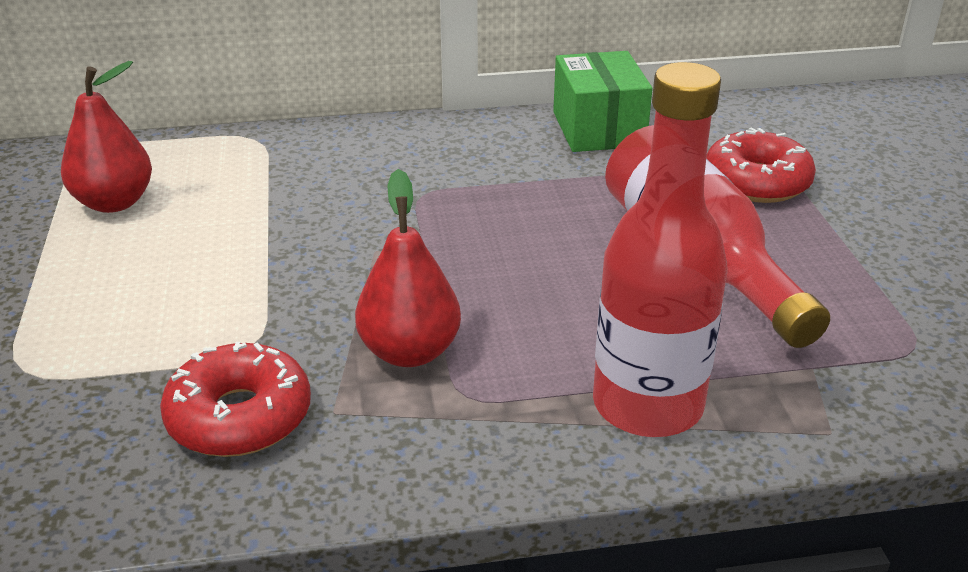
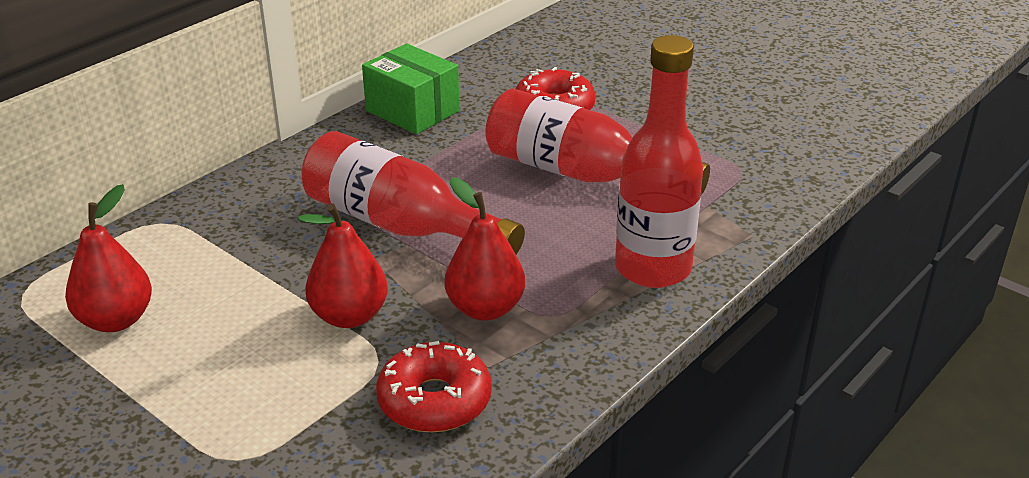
camera: 40 degrees left, 0 degrees up
(282, 292) = (349, 316): none -> red pear
(442, 230) = (400, 225): none -> red bottle

